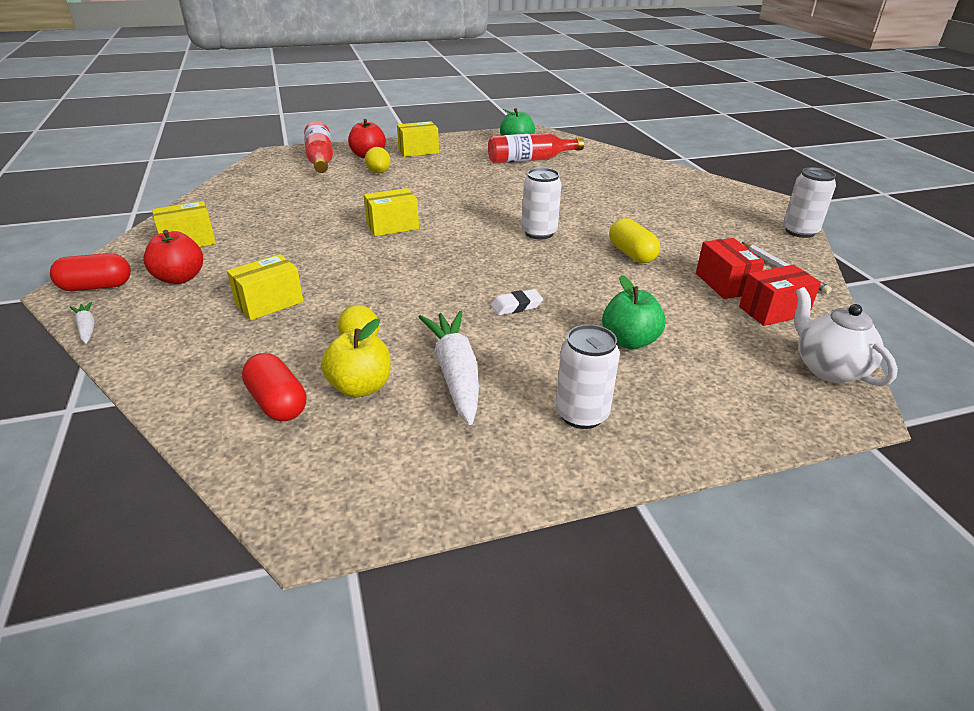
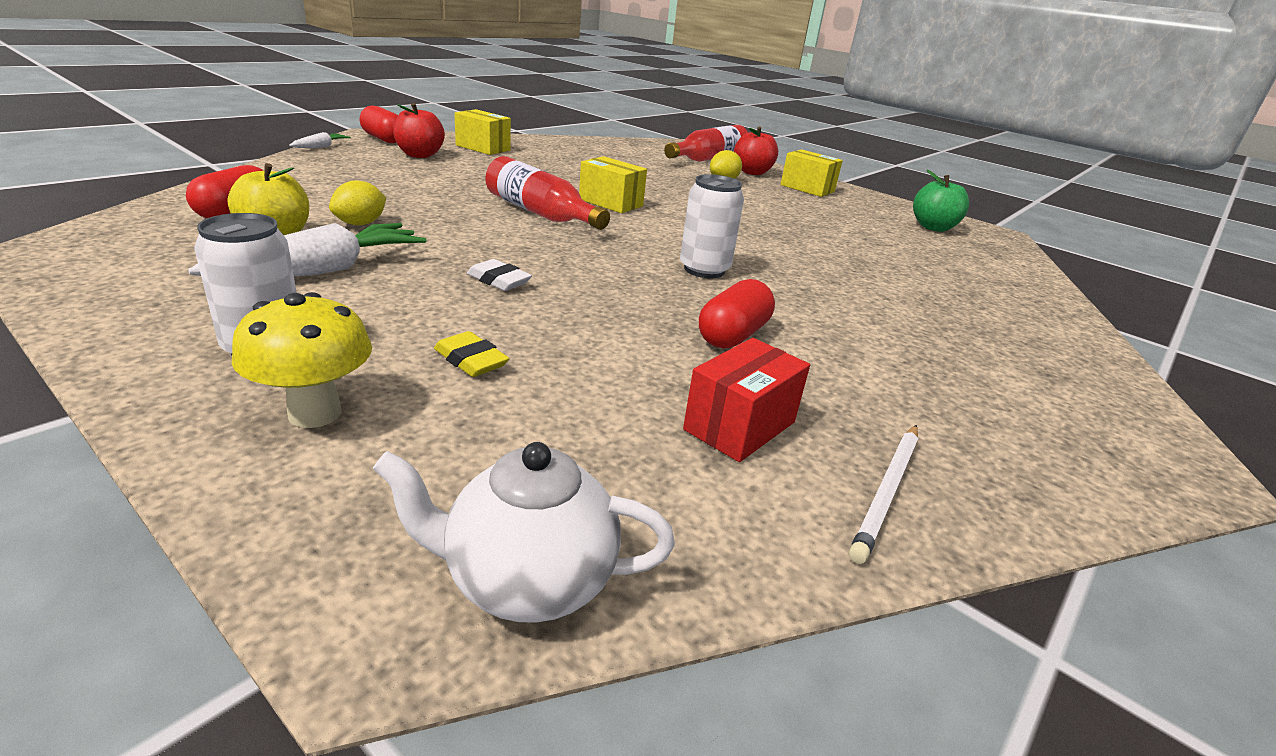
camera: 55 degrees right, 5 degrees down
(269, 303) = (404, 185): yellow box -> none
(530, 160) = (903, 240): red bottle -> red bottle (540, 213)
(629, 341) = (471, 360): green apple -> yellow eraser
(631, 254) = (733, 335): yellow capsule -> red capsule
(674, 404) = (315, 413): none -> yellow mushroom
(773, 311) = (696, 490): red box -> none
(799, 231) = (1098, 503): white can -> none
(828, 369) = (527, 581): white teapot -> white teapot turned 120 degrees counterclockwise

